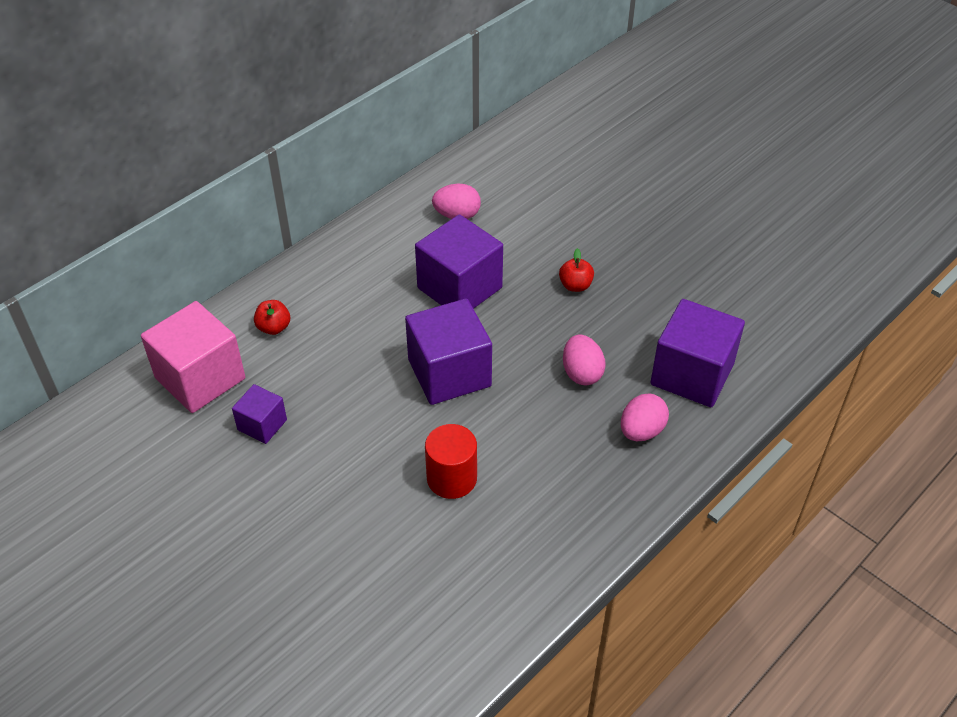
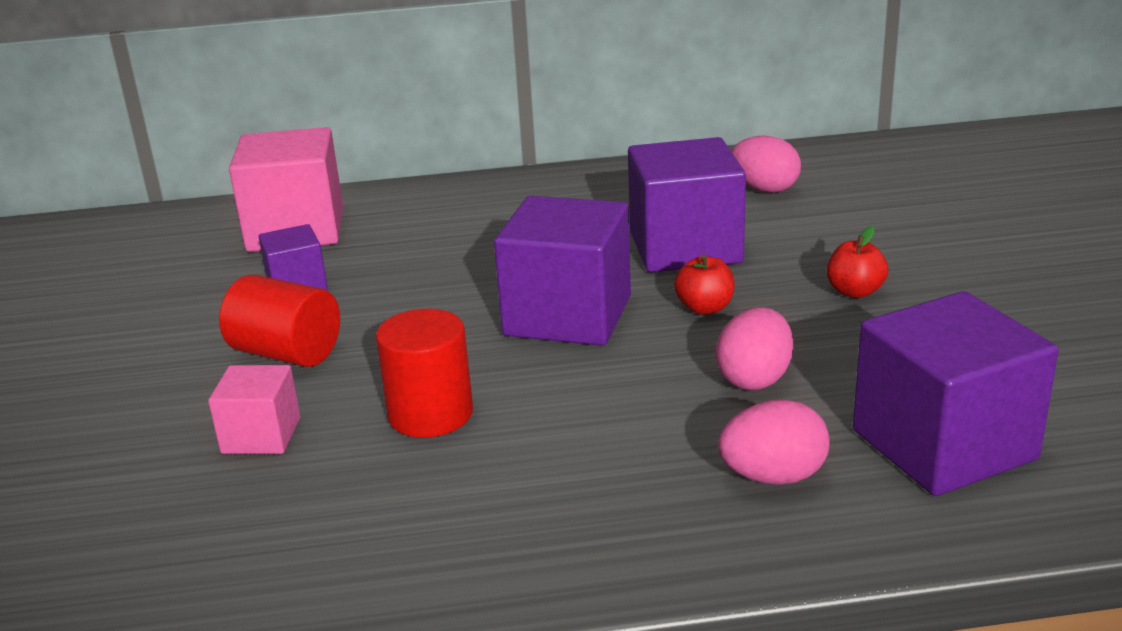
camera: 40 degrees right, 20 degrees down
(274, 327) = (425, 216): red apple -> red apple (705, 308)
(323, 479) = (287, 353): none -> red cylinder
(380, 540) = (261, 436): none -> pink cube

